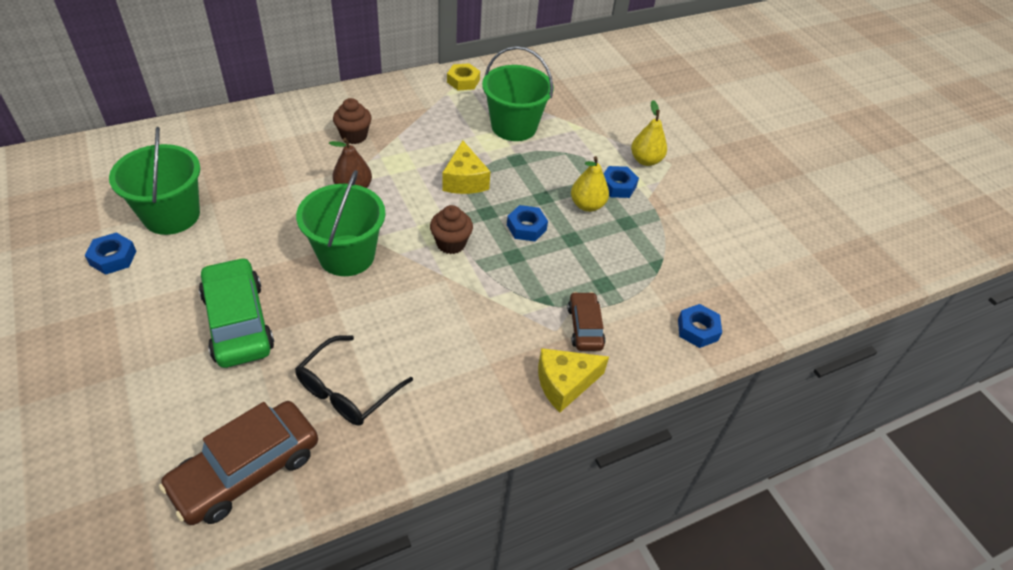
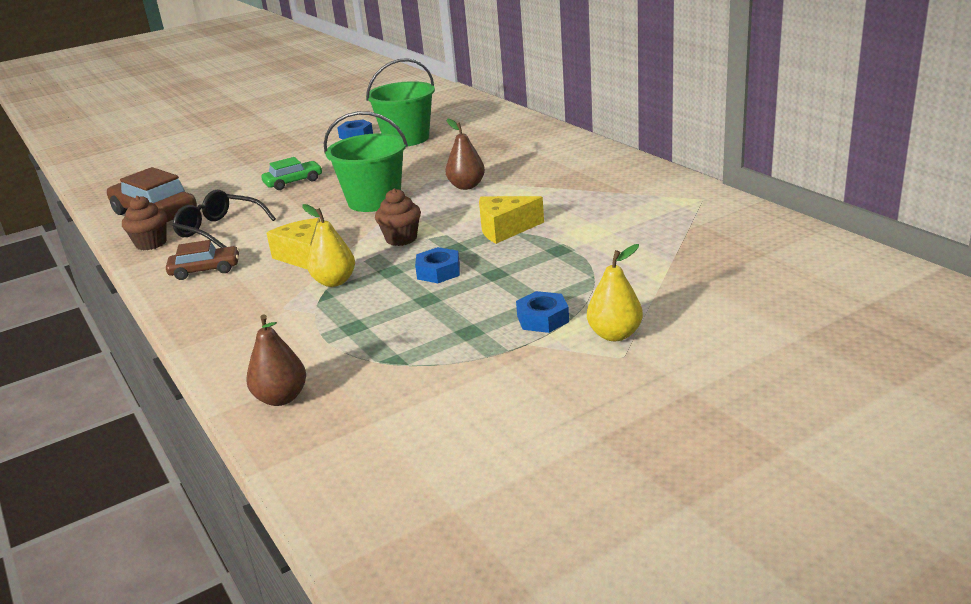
camera: 90 degrees right, 20 degrees down
(238, 322) = (293, 182): green car -> green car, size x0.57
(354, 136) = (548, 171): brown cupcake -> brown cupcake (151, 243)
(463, 81) = (697, 199): yellow nut -> none
(514, 126) = (625, 239): green bucket -> none
(565, 384) = (210, 320): yellow cheese -> yellow cheese (303, 256)
(585, 327) = (286, 323): brown car -> brown car (205, 270)
(587, 205) = (493, 302): yellow pear -> yellow pear (334, 282)
(697, 330) = (281, 398): blue nut -> brown pear

